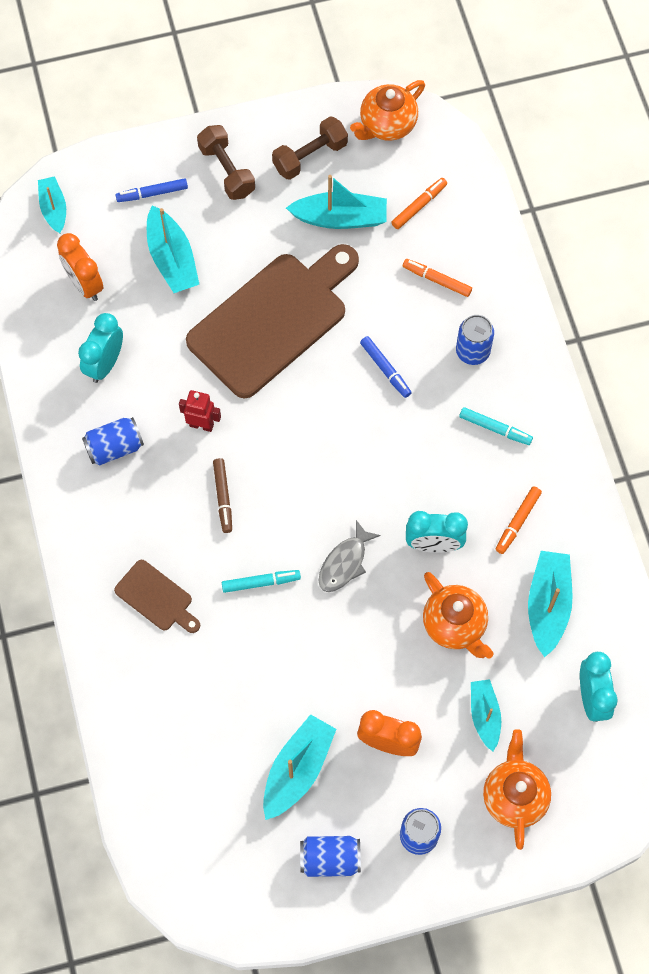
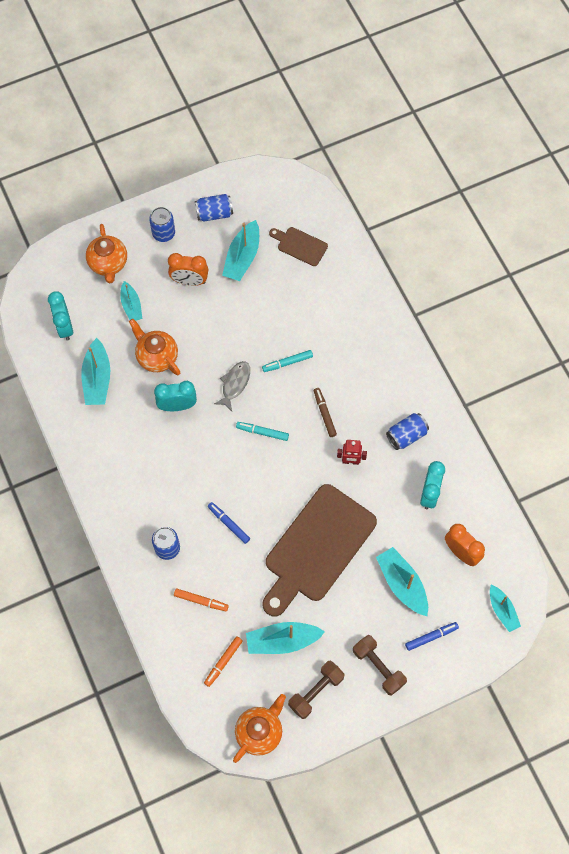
camera: 170 degrees right, 0 degrees up
(156, 598) = (353, 342): brown cutting board -> brown cutting board (300, 245)
(495, 428) = (145, 493): turquoise marker -> turquoise marker (262, 432)
(517, 522) = (122, 430): orange marker -> none

